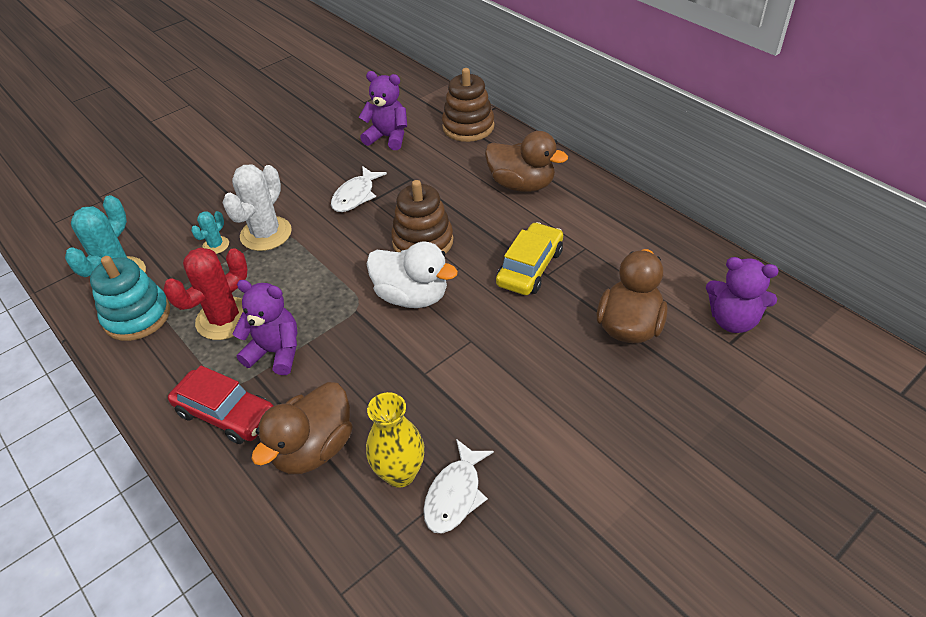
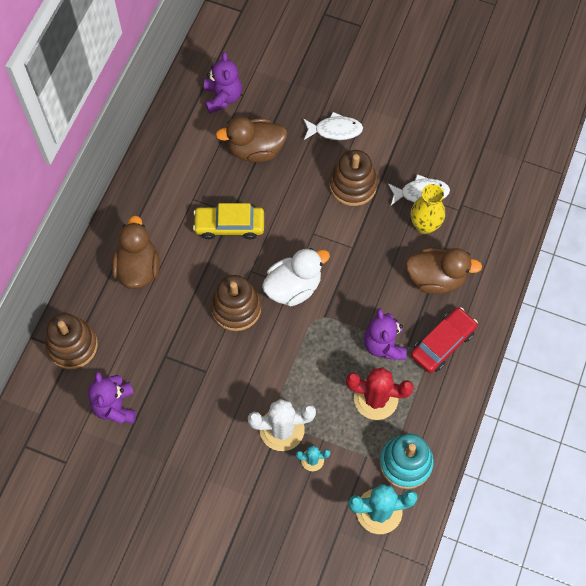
camera: 120 degrees left, 20 degrees up
(225, 414) = (443, 343): red car -> red car turned 45 degrees clockwise
(355, 196) = (206, 387): white fish -> white fish (335, 130)
(412, 296) = (293, 287): white duck -> white duck turned 60 degrees clockwise
(517, 412) = (353, 185): none -> brown stacking toy

